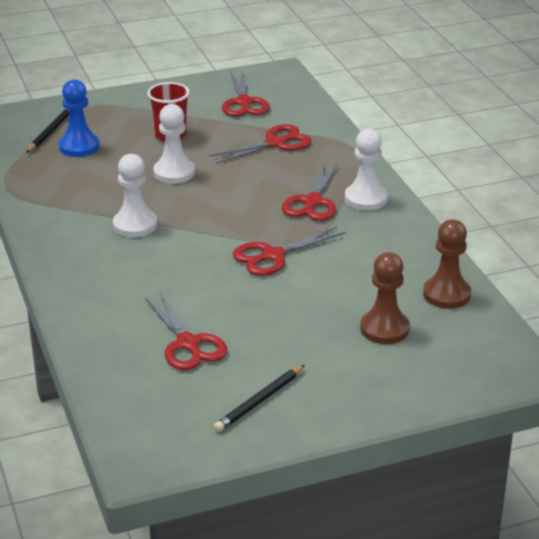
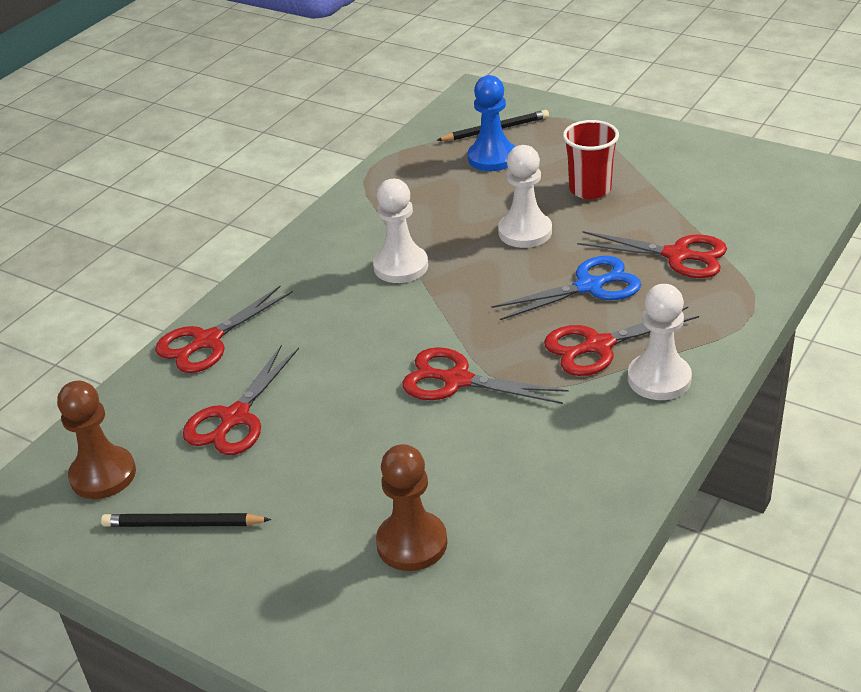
camera: 55 degrees right, 5 degrees up
(243, 102) = (724, 190): red scissors -> red scissors (207, 341)
(258, 179) = (589, 286): none -> blue scissors
(446, 294) = (542, 556): brown pawn -> brown pawn (103, 475)

